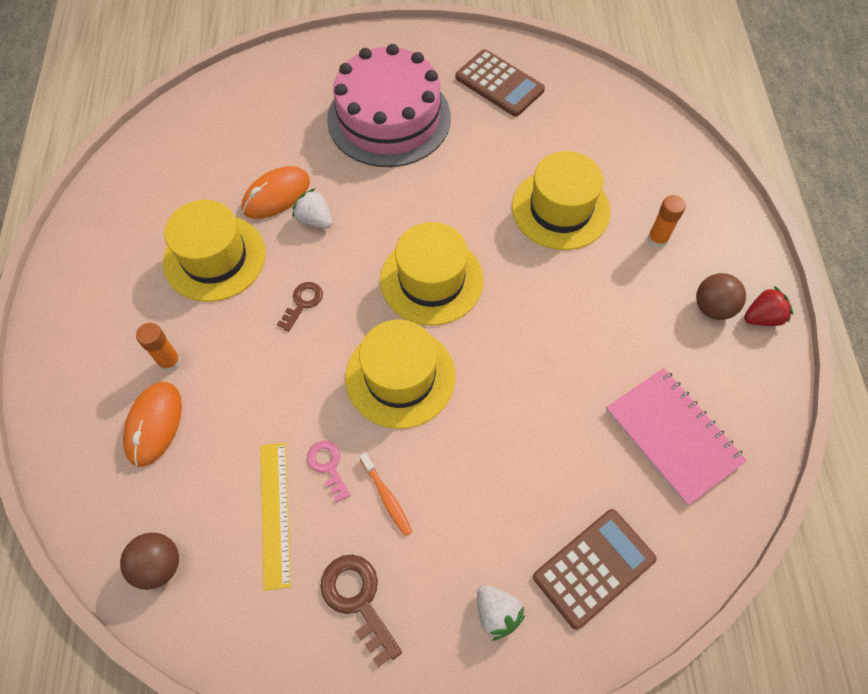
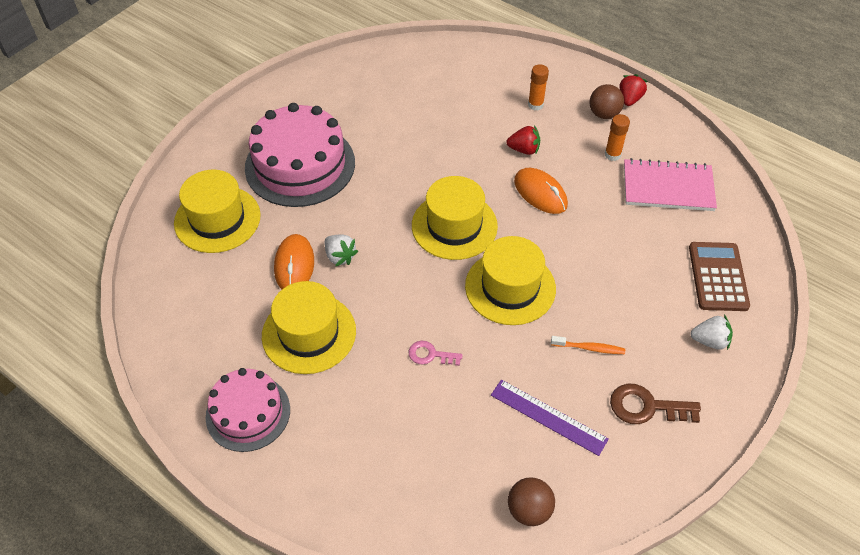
camera: 50 degrees left, 10 degrees down
(103, 275) = (248, 413): none -> pink cake
(154, 424) = (414, 451): orange mouse -> orange mouse (540, 193)
(170, 362) = (371, 412): orange glue stick -> orange glue stick (612, 155)
(275, 513) = (548, 417): yellow ruler -> purple ruler
(303, 303) = (401, 304): brown key -> none
(315, 220) = (340, 256): white strawberry -> white strawberry turned 120 degrees counterclockwise
(328, 466) = (539, 366): pink key -> pink key (430, 355)
(499, 84) = (339, 94): brown calculator -> none
(560, 209) = (468, 131): yellow hat -> yellow hat (217, 219)
(586, 271) = (524, 150): none -> red strawberry

